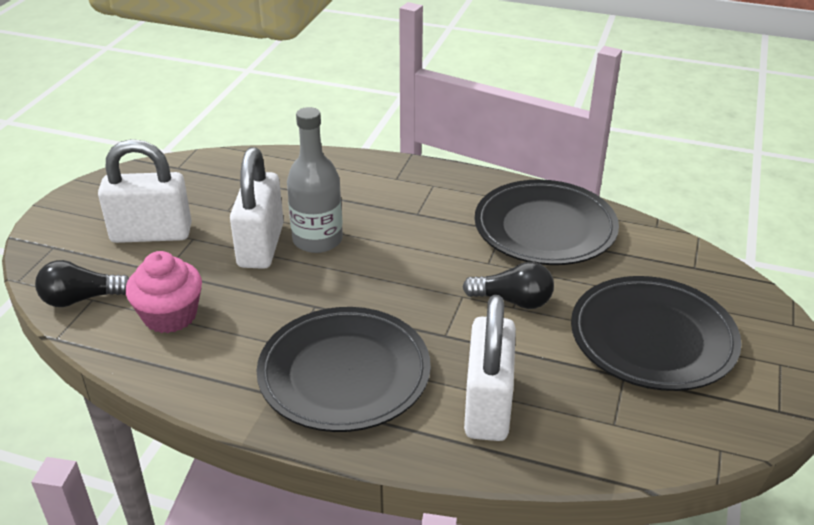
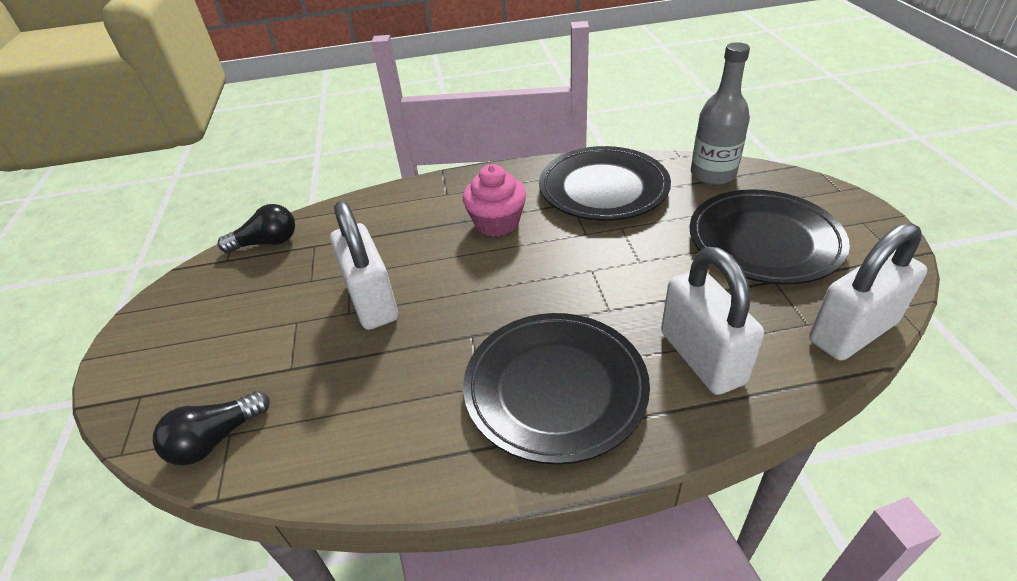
camera: 25 degrees left, 5 degrees up
(151, 234) = (247, 335): white padlock -> white padlock (852, 332)
(170, 315) = (332, 411): pink cupcake -> pink cupcake (497, 223)
(317, 240) = (422, 273): grey bottle -> grey bottle (713, 174)
(513, 301) = (634, 256): black light bulb -> black light bulb (267, 243)

